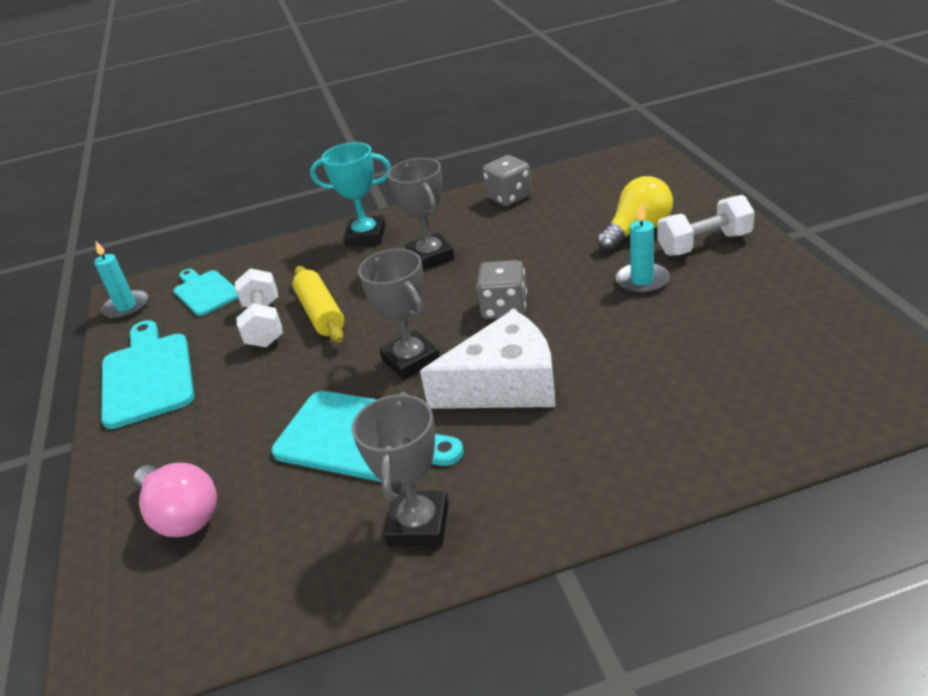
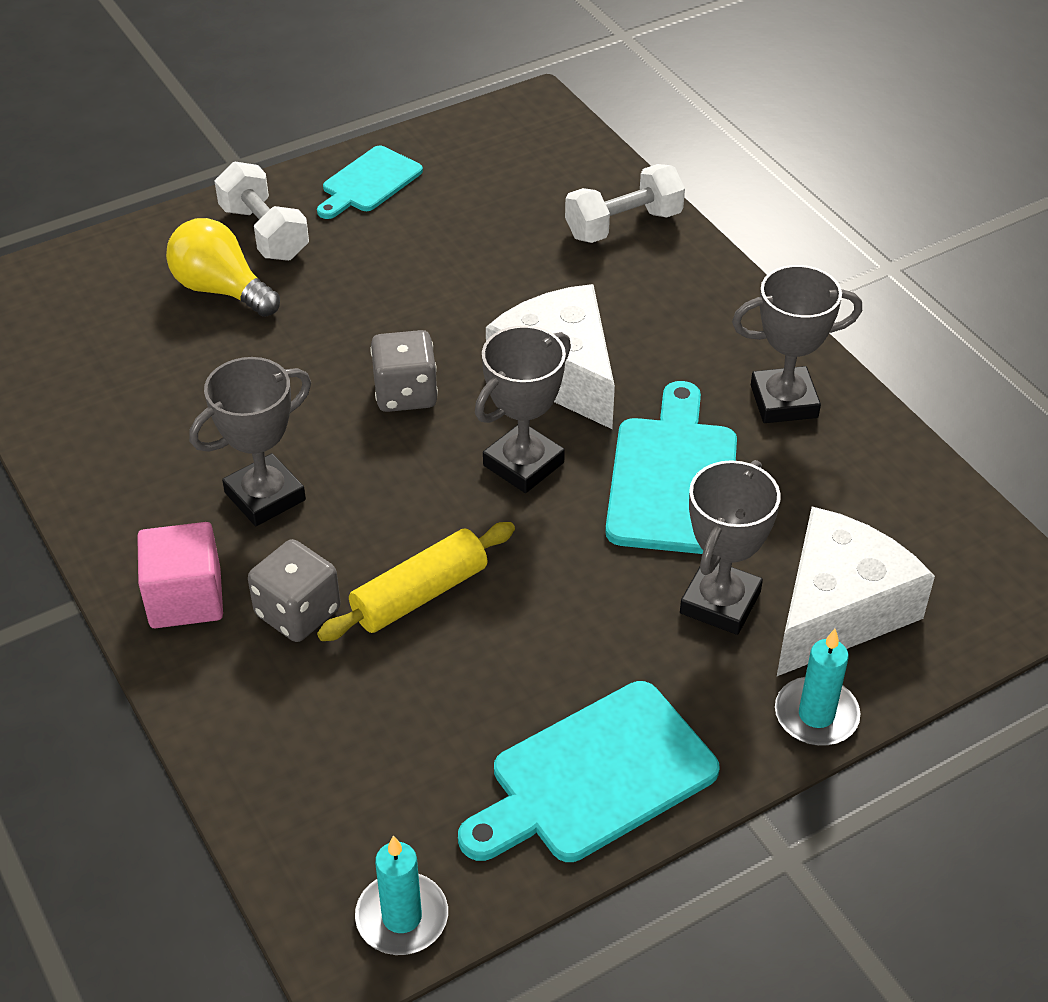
camera: 110 degrees left, 10 degrees up
(181, 515) = (838, 609): pink light bulb -> white cheese
(205, 292) = (354, 793): turquoise cutting board -> turquoise cutting board (369, 182)
(230, 448) = (720, 602): none -> grey trophy
(264, 324) = (451, 661): white dumbbell -> white dumbbell (623, 225)
(366, 236) = (185, 598): turquoise trophy -> pink cube
(509, 197) = (87, 433): grey dice -> grey dice (298, 612)
(642, 281) = (345, 279): turquoise candle -> turquoise candle (816, 715)

